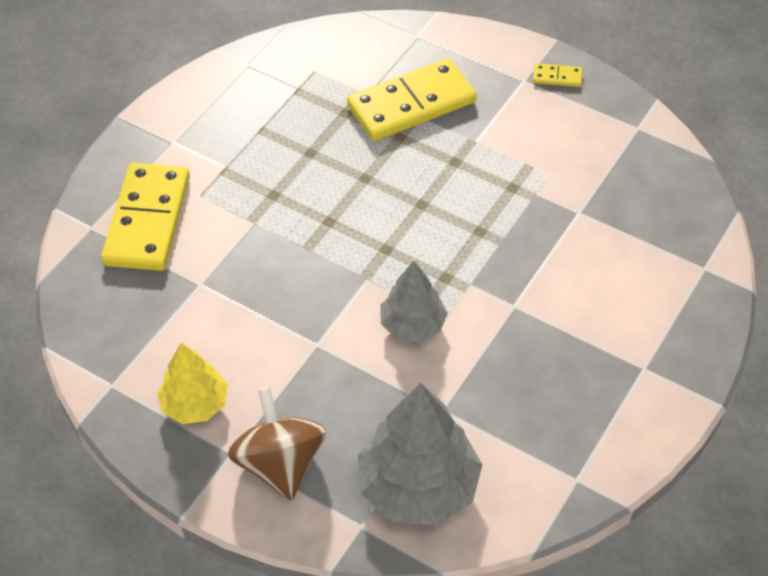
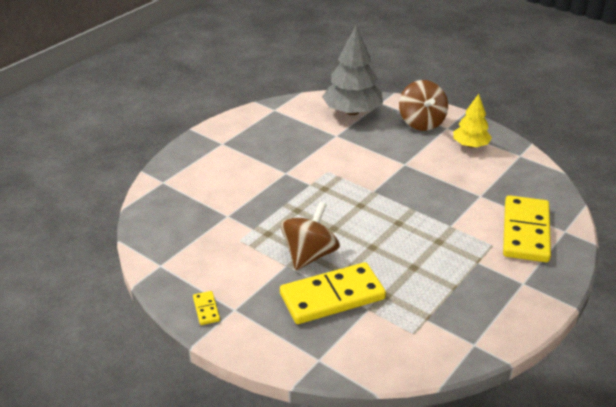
camera: 175 degrees left, 15 degrees down
(412, 324) = (348, 168): grey tree -> none
(449, 158) = (309, 255): none -> brown spinning top
(557, 77) = (206, 309): yellow domino -> yellow domino turned 60 degrees clockwise

